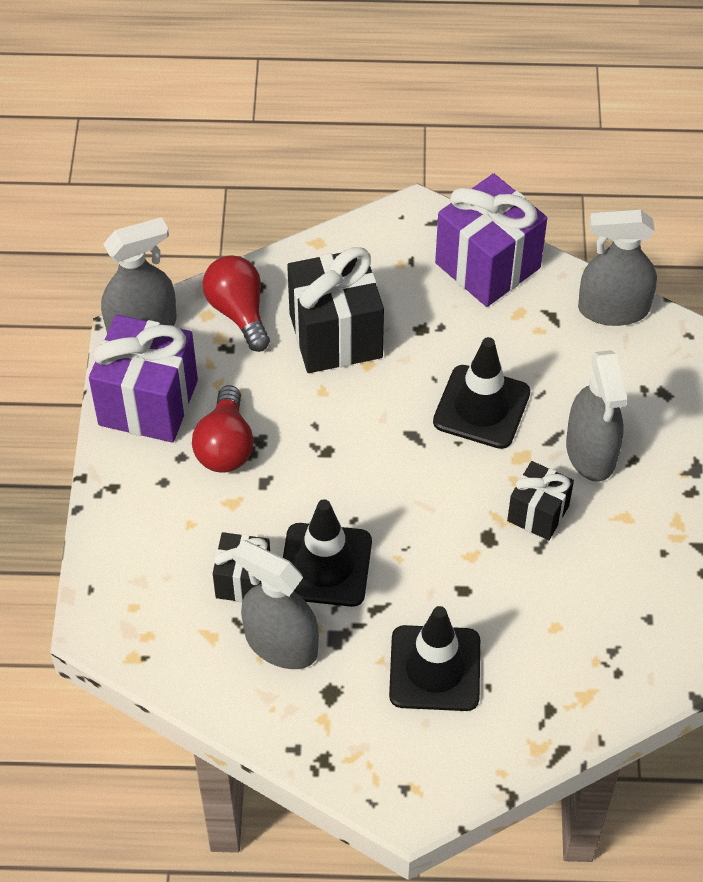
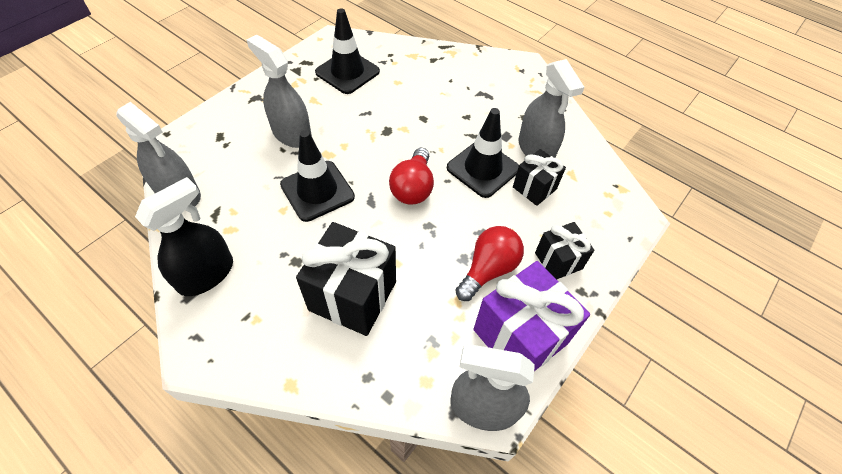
camera: 145 degrees left, 0 degrees up
(238, 312) = (401, 365): red light bulb -> red light bulb (413, 188)
(435, 668) = (468, 98): black traffic cone -> black traffic cone (347, 72)
(487, 265) = (206, 274): purple gift -> black spray bottle
(538, 513) = (351, 125): black gift -> black gift (558, 261)
(591, 452) = (291, 134): grey spray bottle -> grey spray bottle turned 75 degrees counterclockwise

